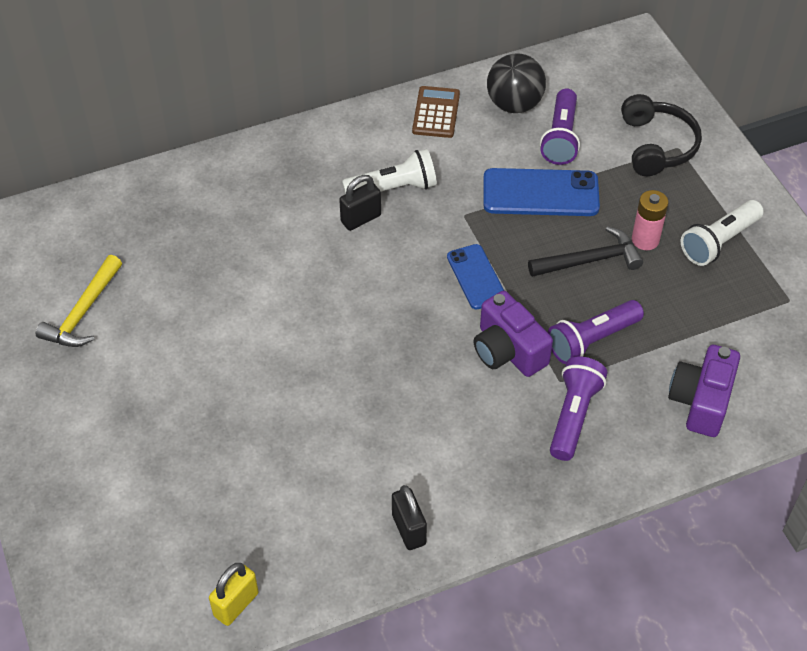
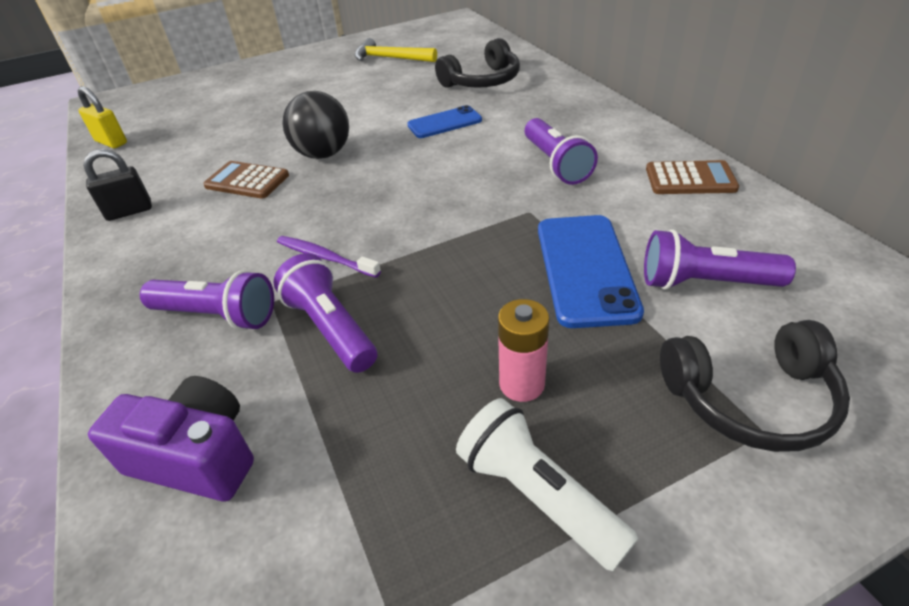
camera: 90 degrees right, 10 degrees down
(195, 224) = (482, 81): none -> black headphones
(361, 219) = (507, 150): black padlock -> none
(370, 430) = (247, 181): none -> brown calculator
(393, 188) = (555, 164): white flashlight -> purple flashlight
(476, 277) = (434, 227): blue phone -> blue phone (444, 123)
(508, 350) = (325, 257): purple camera -> purple toothbrush
(514, 104) = (746, 236): black ball -> black ball (323, 154)
(589, 260) = (471, 321): black hammer -> none

